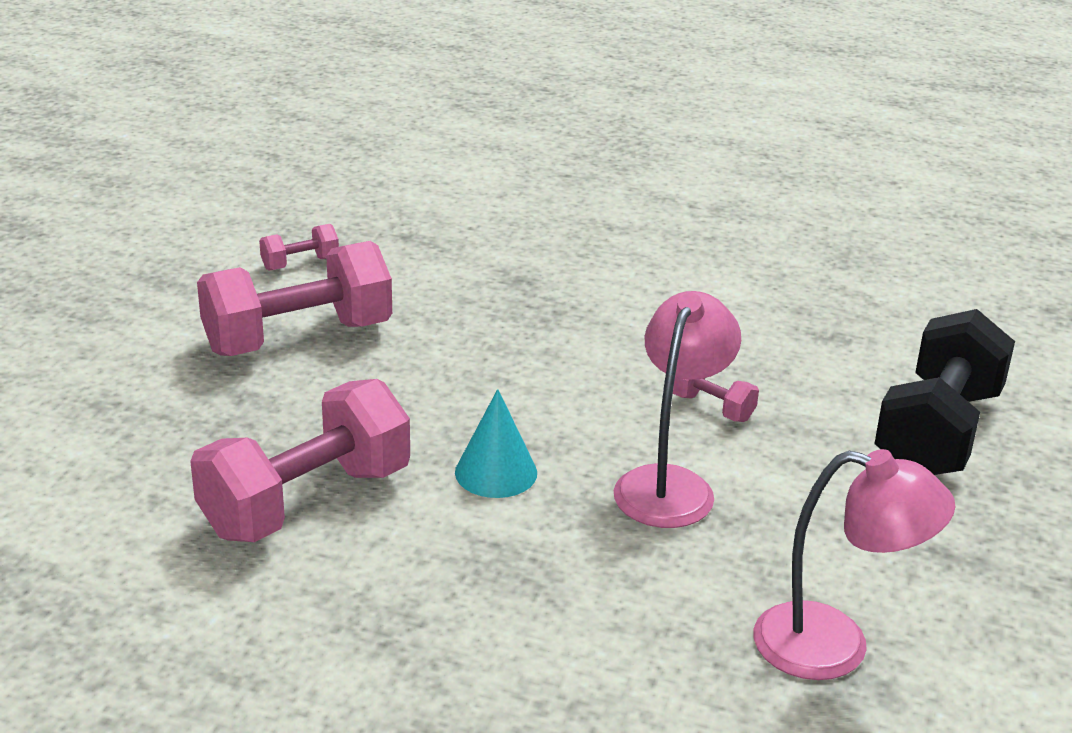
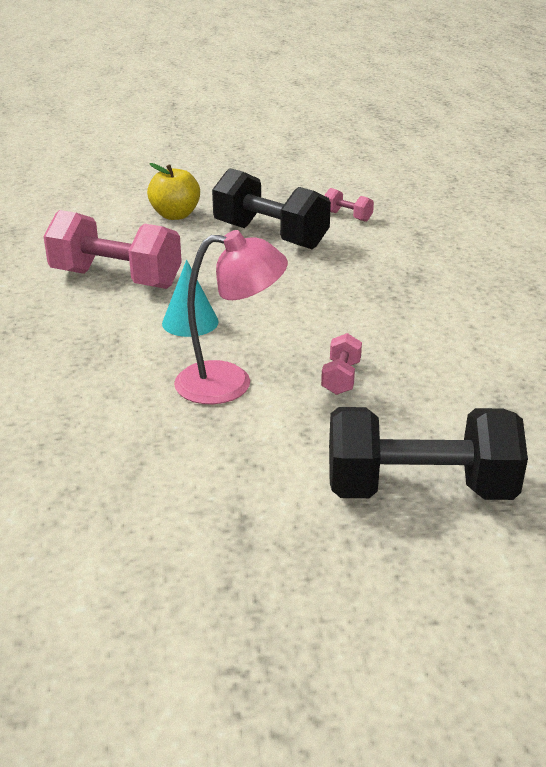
camera: 65 degrees right, 0 degrees up
(131, 392) = (175, 215): none -> yellow apple
(298, 338) = (270, 236): pink dumbbell -> black dumbbell
(835, 646) = (87, 490): pink lamp -> none

